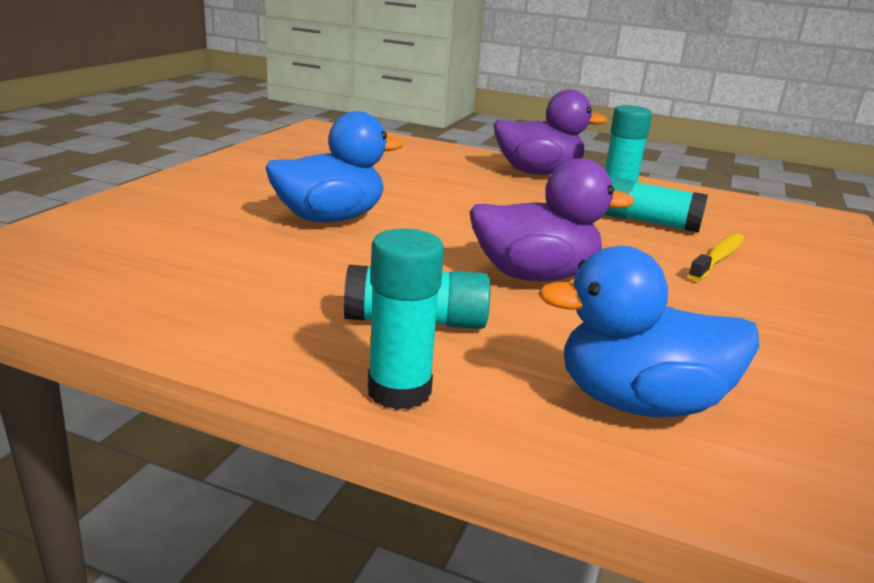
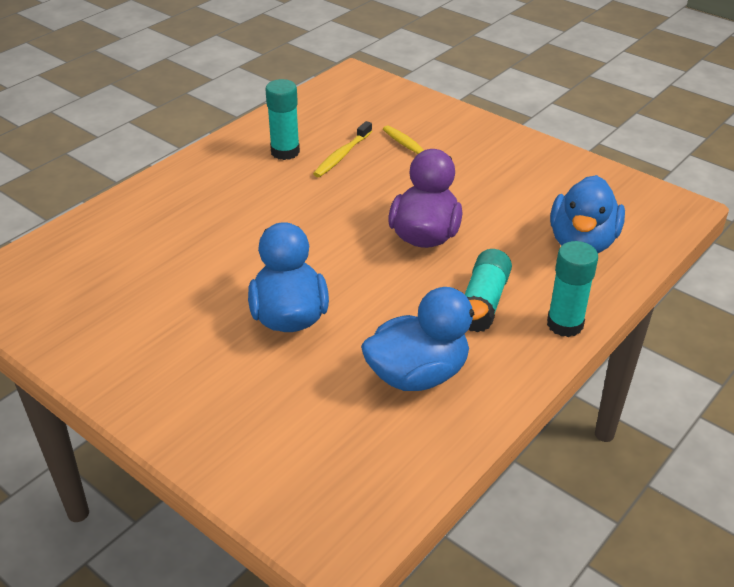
camera: 70 degrees left, 15 degrees up
(248, 286) = (418, 375): none -> blue duck
(538, 173) = (208, 173): purple duck -> none
(648, 222) = (342, 155): turquoise glue stick -> yellow toothbrush

